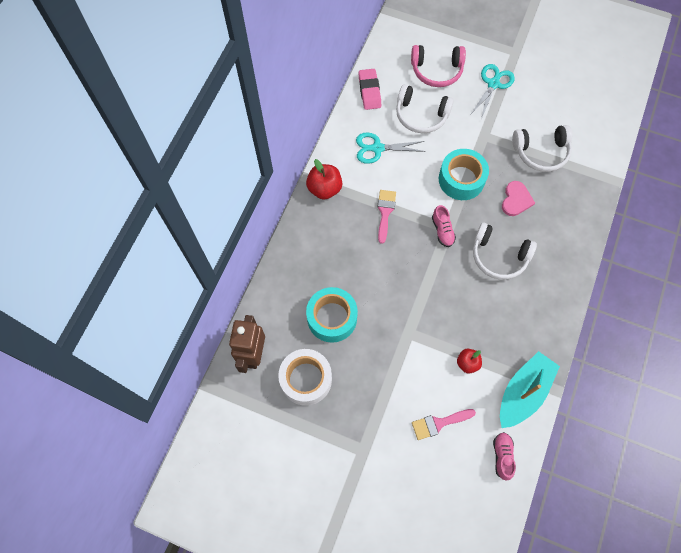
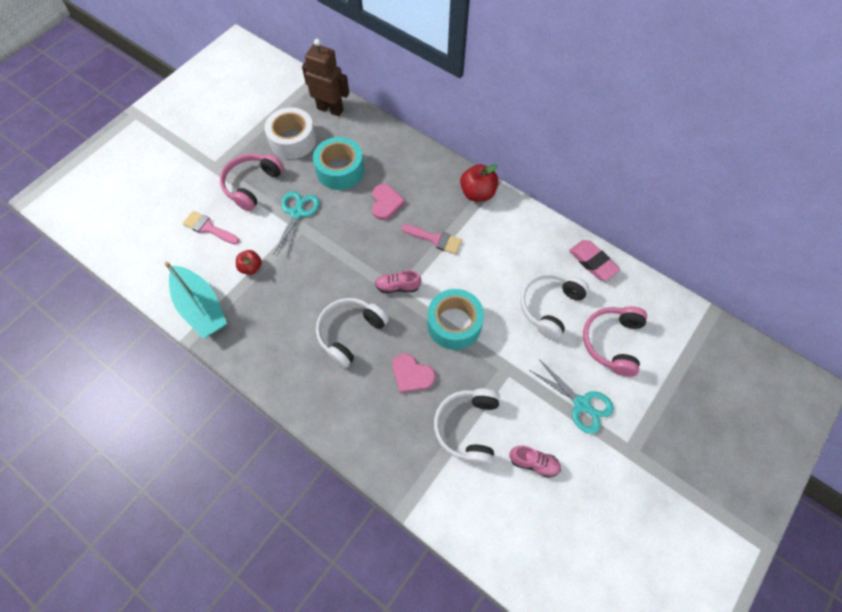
camera: 105 degrees right, 5 degrees down
(358, 264) = (386, 203): none -> pink heart
(369, 91) = (592, 262): pink eraser -> pink eraser turned 45 degrees clockwise
(375, 399) = (252, 185): none -> pink headphones
(377, 148) = (514, 251): turquoise scissors -> turquoise scissors (297, 213)
(439, 423) = (208, 228): pink brush -> pink brush turned 60 degrees counterclockwise
(502, 456) = (155, 270): pink shoe -> pink shoe (533, 463)

